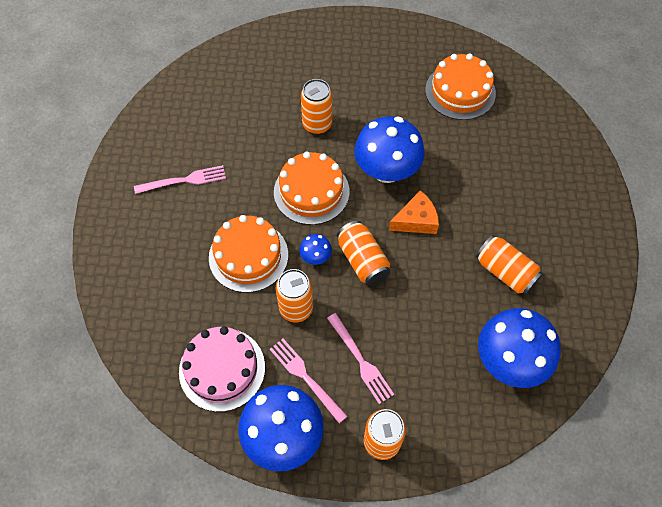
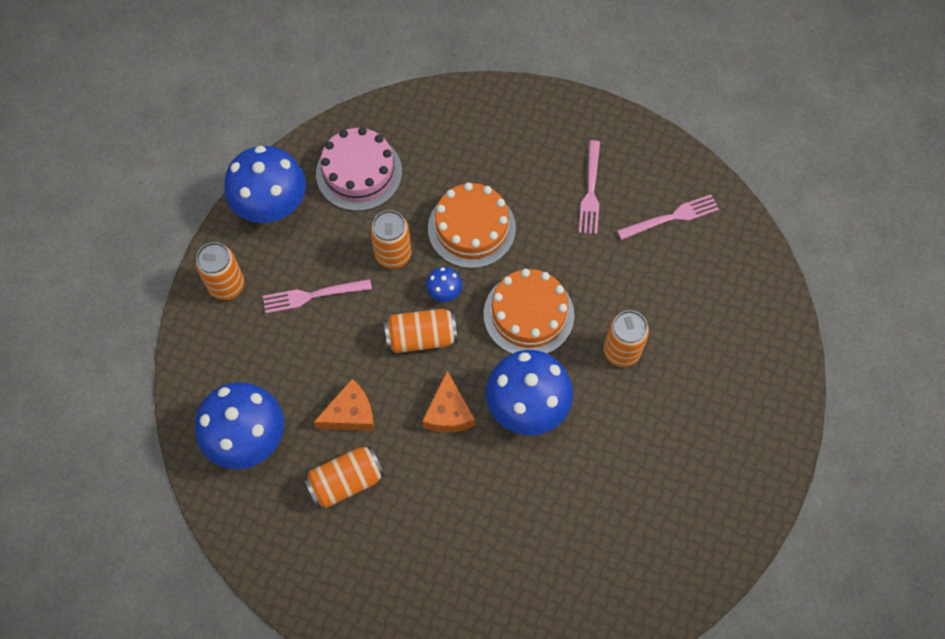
camera: 110 degrees right, 5 degrees up
(305, 377) = (319, 240): pink fork -> pink fork (672, 217)
(450, 289) = (350, 413): none -> orange cheese
(460, 91) = (617, 546): orange cake -> none

